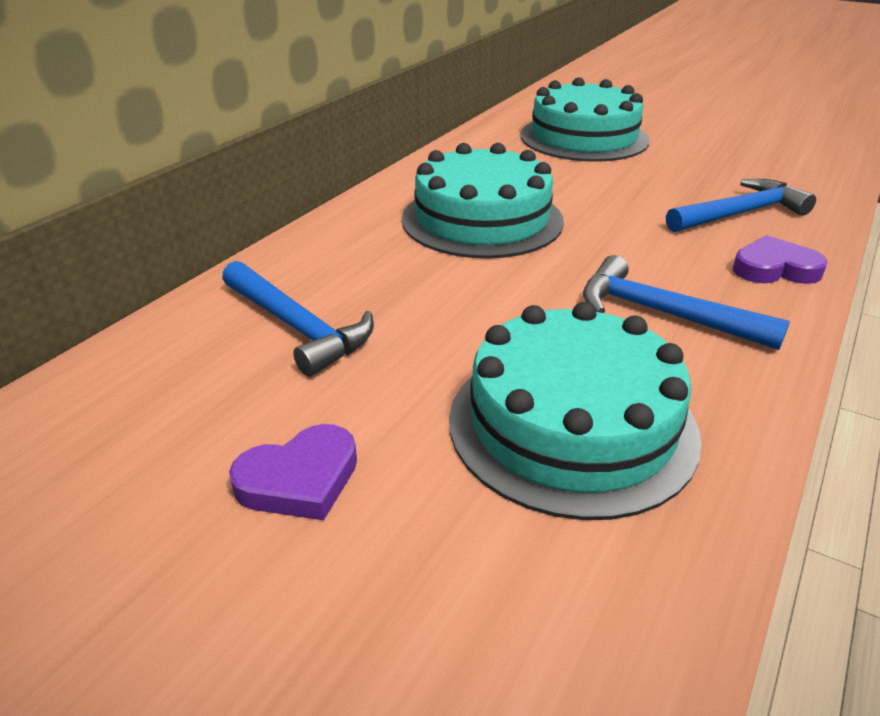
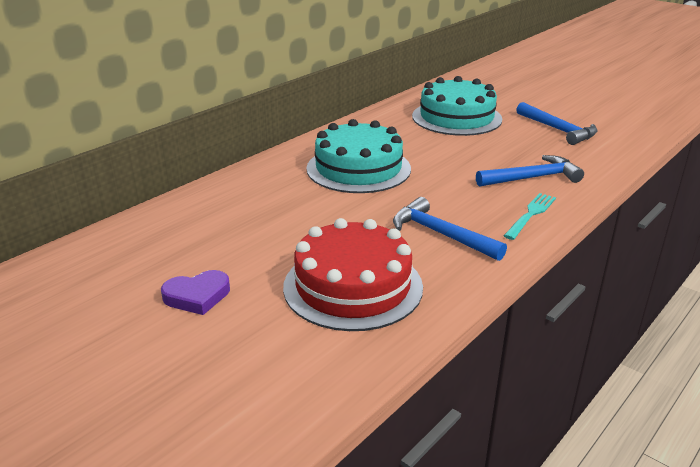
camera: 10 degrees right, 5 degrees down
(297, 327) = (222, 222): blue hammer -> blue hammer (558, 130)
(572, 425) = (353, 286): turquoise cake -> red cake
(774, 268) = (531, 214): purple heart -> turquoise fork

